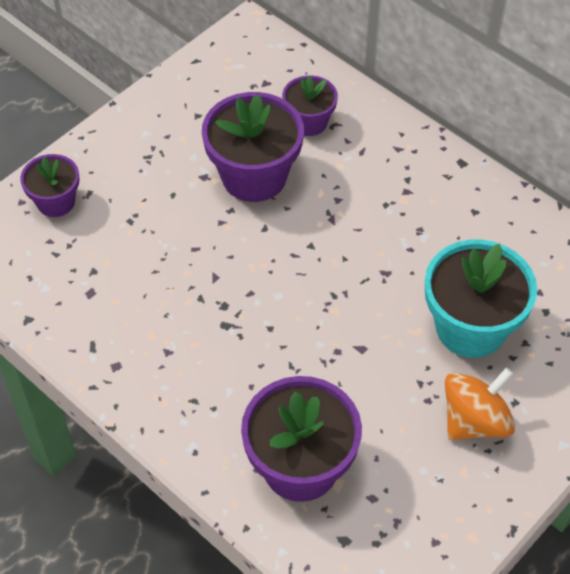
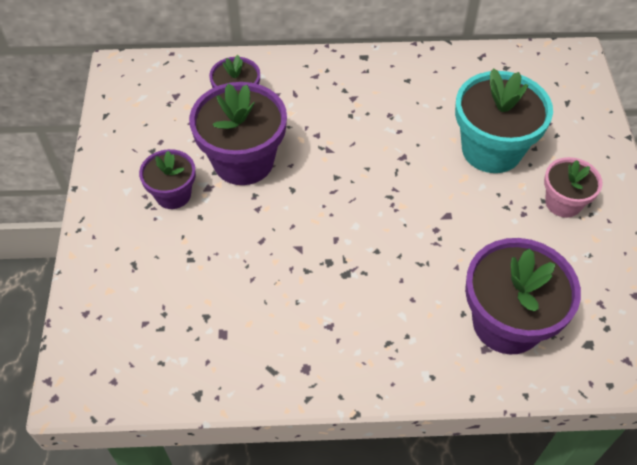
camera: 45 degrees left, 0 degrees up
(56, 202) = (115, 291): purple flower pot -> purple flower pot (173, 194)
(475, 421) = (563, 203): orange spinning top -> pink flower pot

